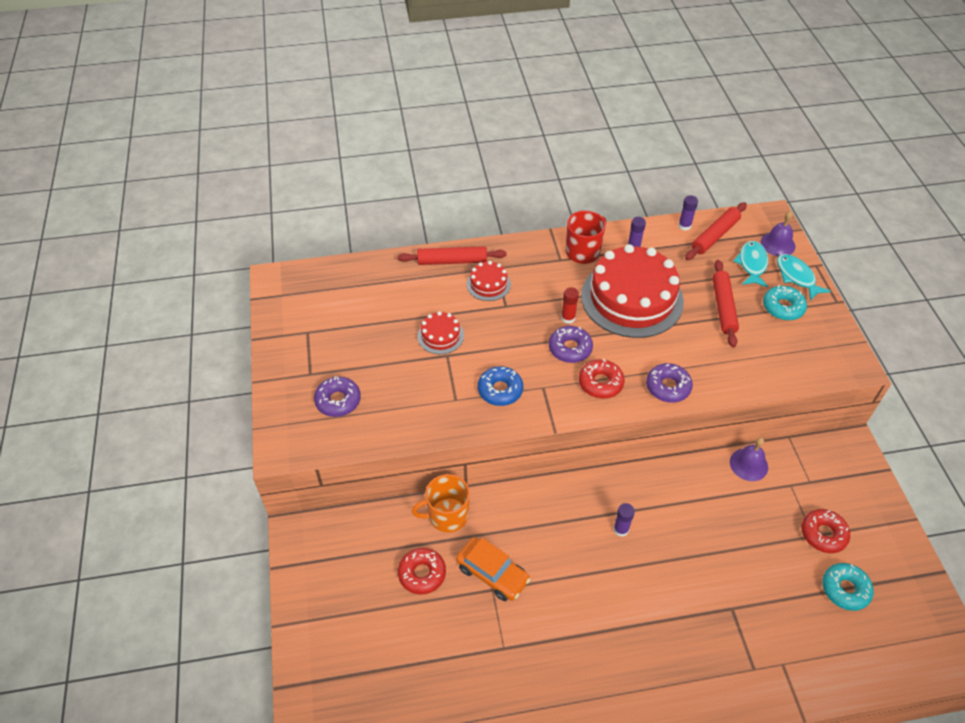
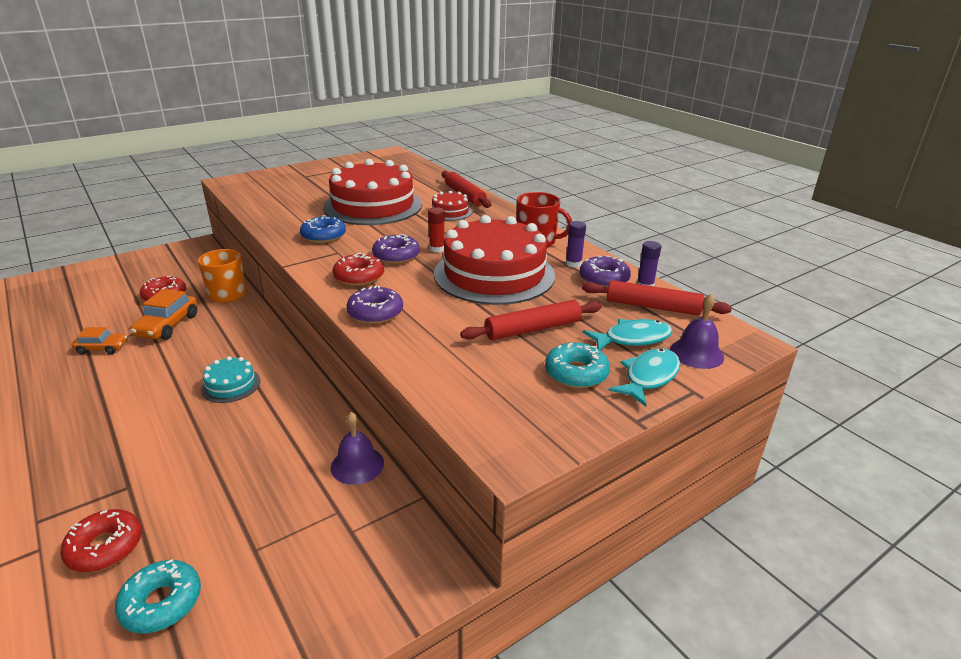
camera: 65 degrees right, 20 degrees down
(338, 401) = (282, 187): purple donut -> purple donut (604, 279)
(440, 336) = (373, 206): red cake -> red cake, size x2.26
(513, 633) = (102, 348): none -> orange car
(621, 529) = (231, 385): purple glue stick -> turquoise cake
(823, 534) = (259, 561): red donut -> red donut (105, 547)

